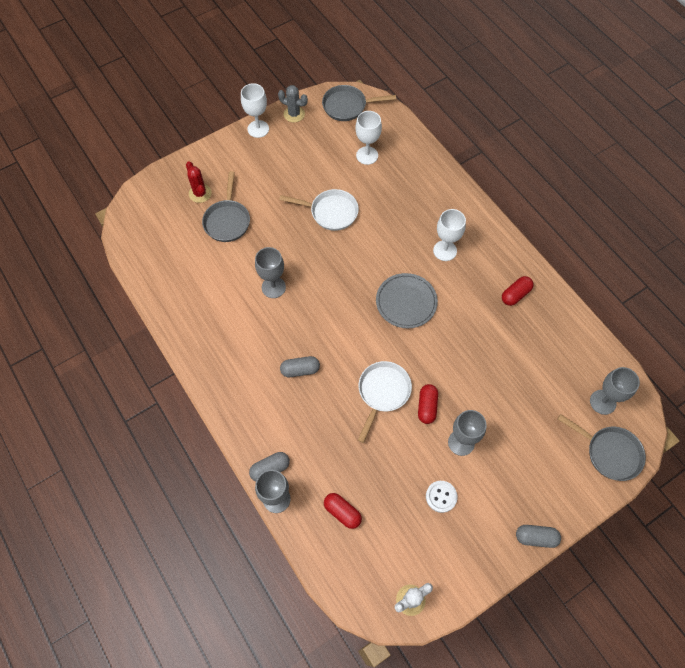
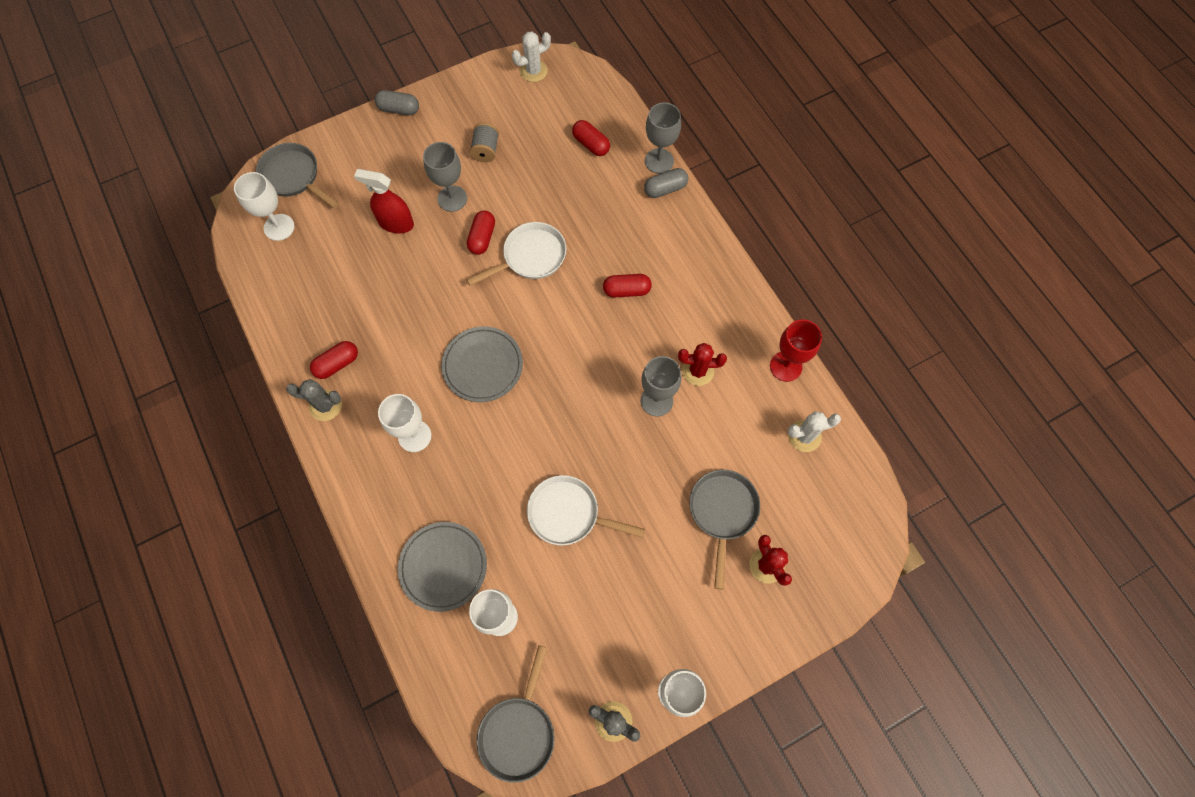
camera: 175 degrees left, 5 degrees up
(166, 271) = (804, 436): none -> white cactus
(175, 319) = (785, 366): none -> red goblet
(242, 311) = (698, 371): none -> red cactus
(300, 370) = (626, 290): grey capsule -> red capsule
(347, 106) = (518, 731): grey pan -> grey pan turned 105 degrees clockwise
(383, 392) = (531, 257): white pan -> white pan turned 150 degrees counterclockwise
(407, 178) = (443, 566): none -> grey plate
(441, 496) = (486, 150): white button -> grey spool
(504, 414) = (396, 223): none -> red spray bottle
(514, 265) = (325, 405): none -> grey cactus
(602, 402) = (279, 227): grey goblet -> white goblet

